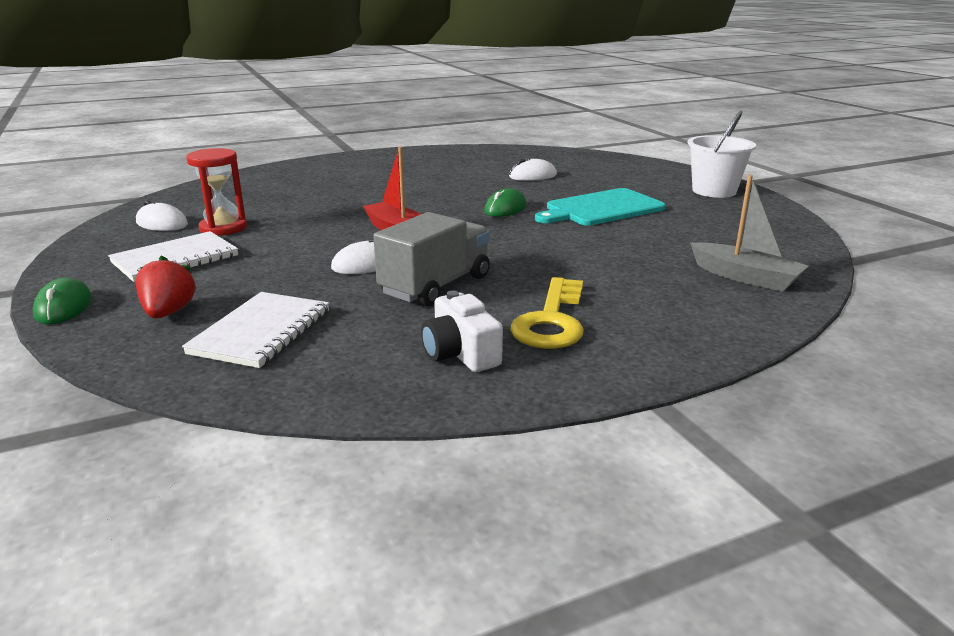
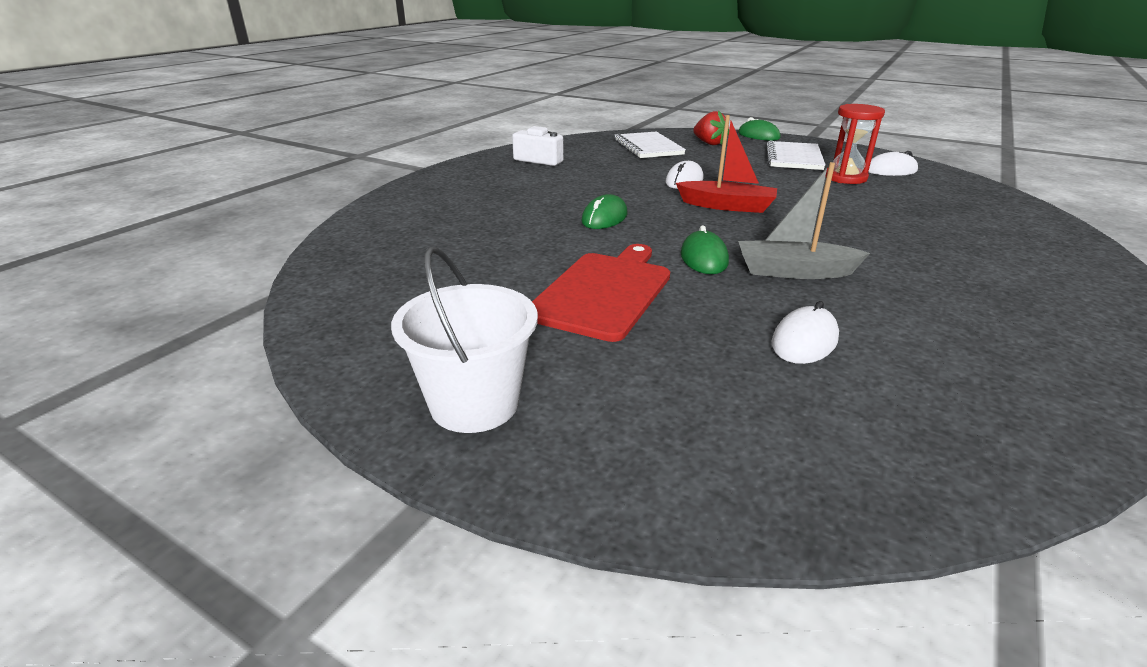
camera: 145 degrees right, 5 degrees up
(436, 286) = (613, 181): grey truck -> none
(522, 249) = (604, 218): none -> green mouse
(551, 321) = (513, 180): yellow key -> none
(601, 208) = (604, 292): turquoise cutting board -> red cutting board
(745, 277) = (390, 239): grey boat -> grey boat (794, 271)

